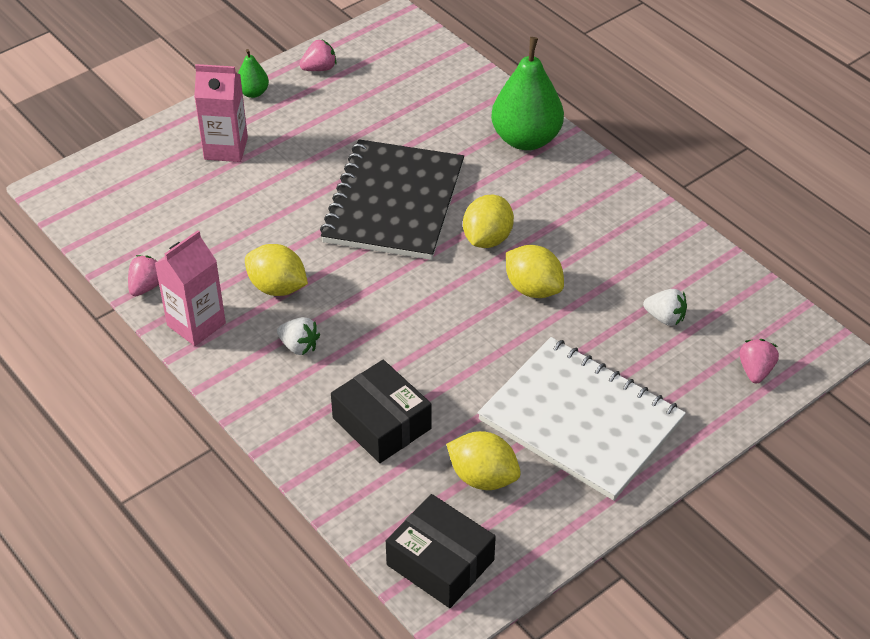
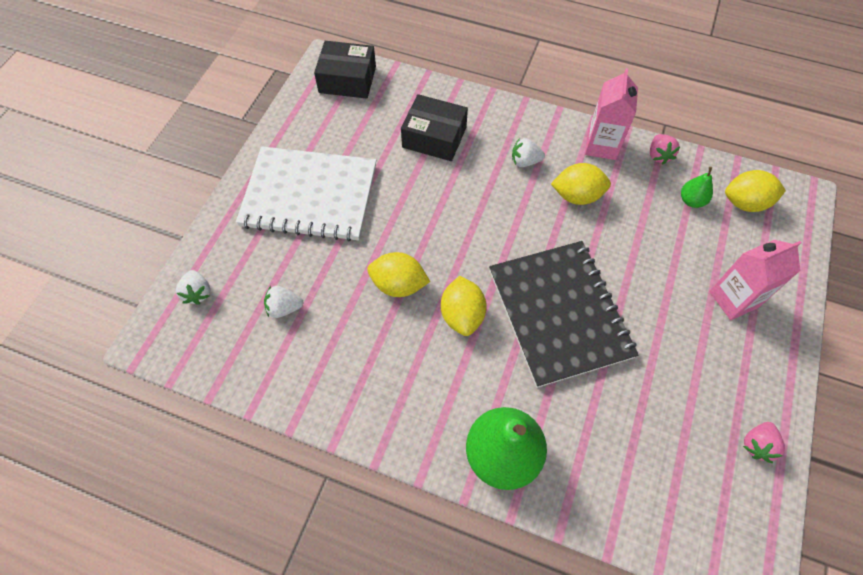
camera: 150 degrees right, 15 degrees up
(253, 93) = (778, 376): green pear -> green pear (691, 201)
(483, 477) = (351, 133): yellow lemon -> yellow lemon (745, 203)
(755, 371) = (198, 293): pink strawberry -> white strawberry

